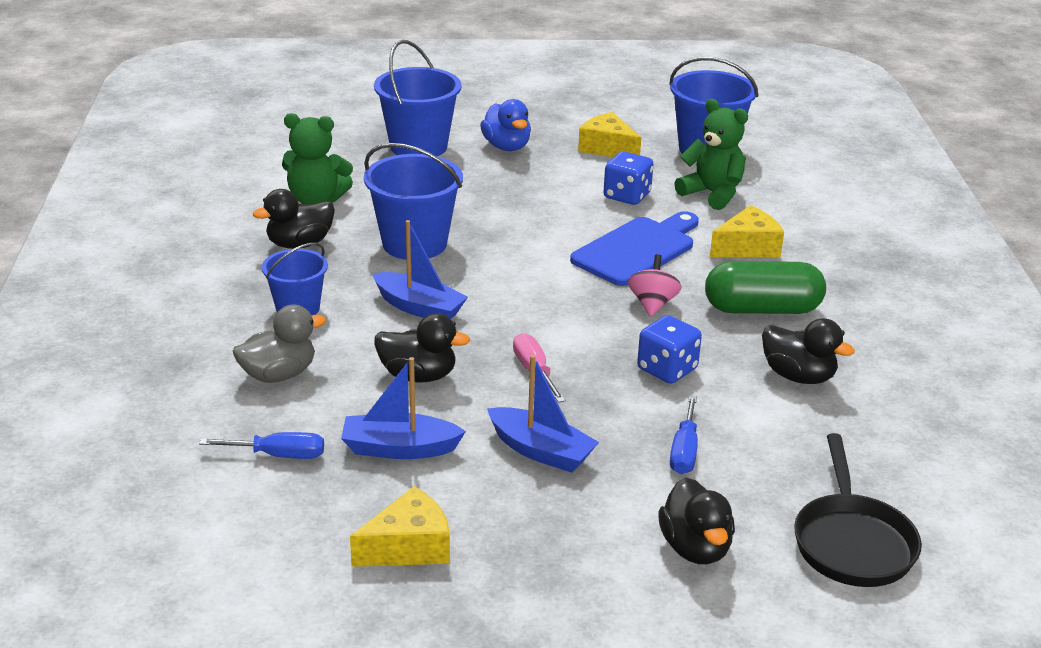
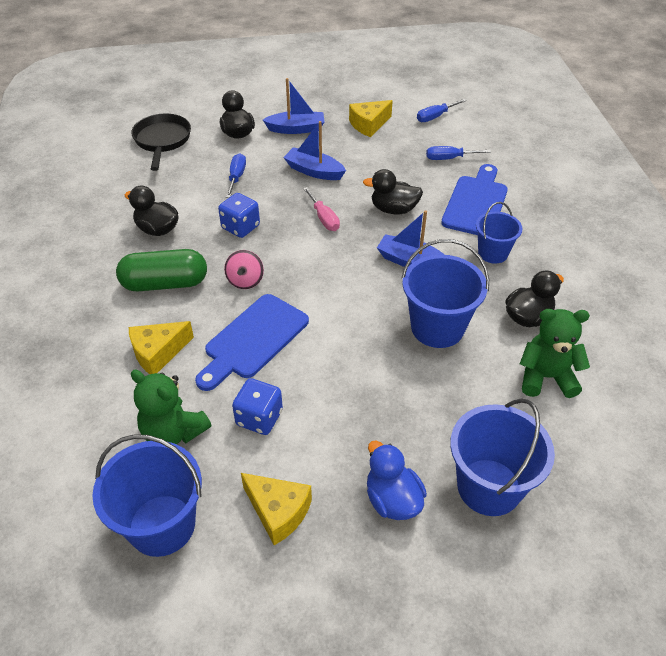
camera: 175 degrees right, 15 degrees up
(254, 555) = (435, 117): none -> blue screwdriver
(279, 375) = (476, 203): grey duck -> blue cutting board
(399, 448) = (389, 167): blue boat -> blue boat (296, 129)

